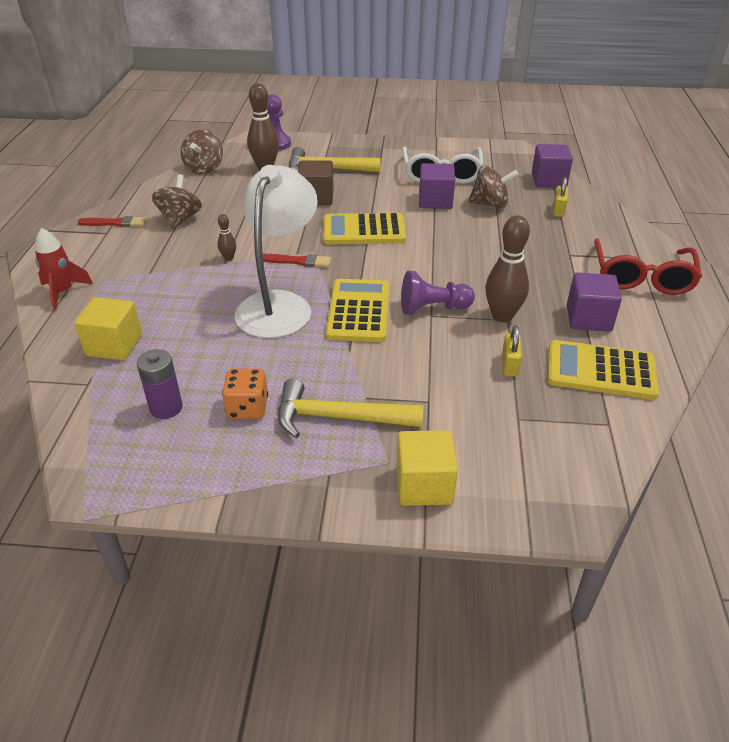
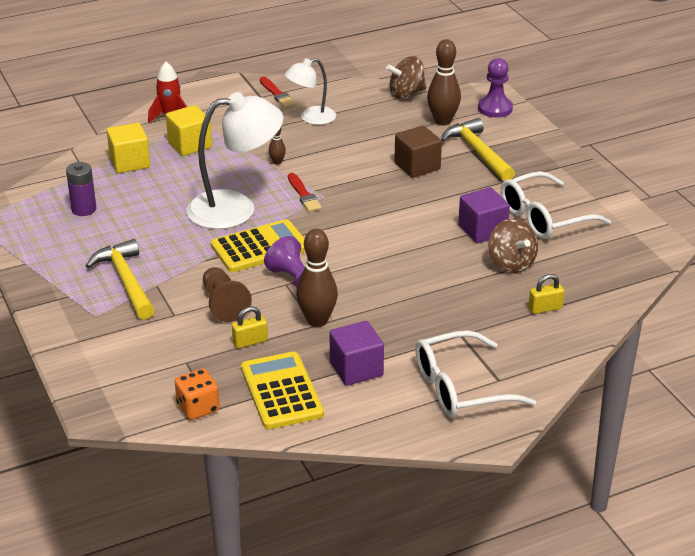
camera: 60 degrees right, 5 degrees down
(180, 219) = (311, 118): brown spinning top -> white lamp
(247, 408) = (107, 240): orange dice -> orange dice (198, 408)
(364, 230) = (385, 209): yellow calculator -> none
(424, 485) = (84, 338): yellow cube -> yellow cube (190, 145)
(436, 362) = (223, 304): none -> brown pawn
(548, 180) = (608, 287): purple cube -> none
(641, 277) = (460, 388): red glasses -> white glasses

